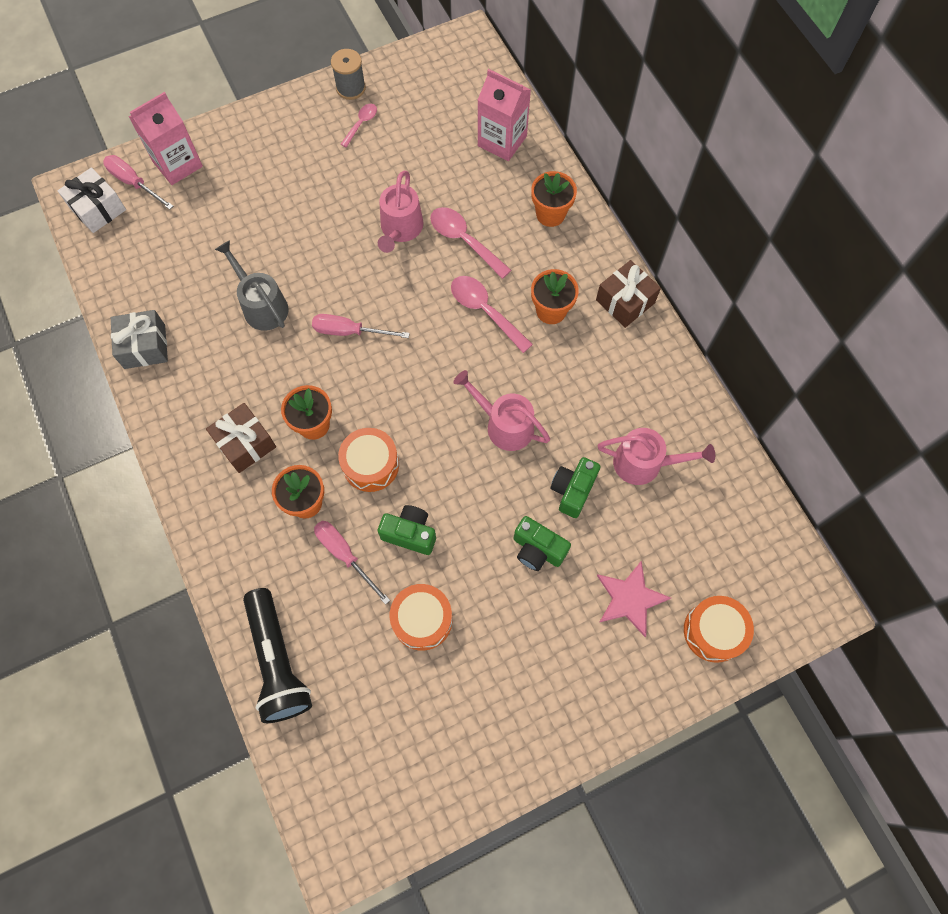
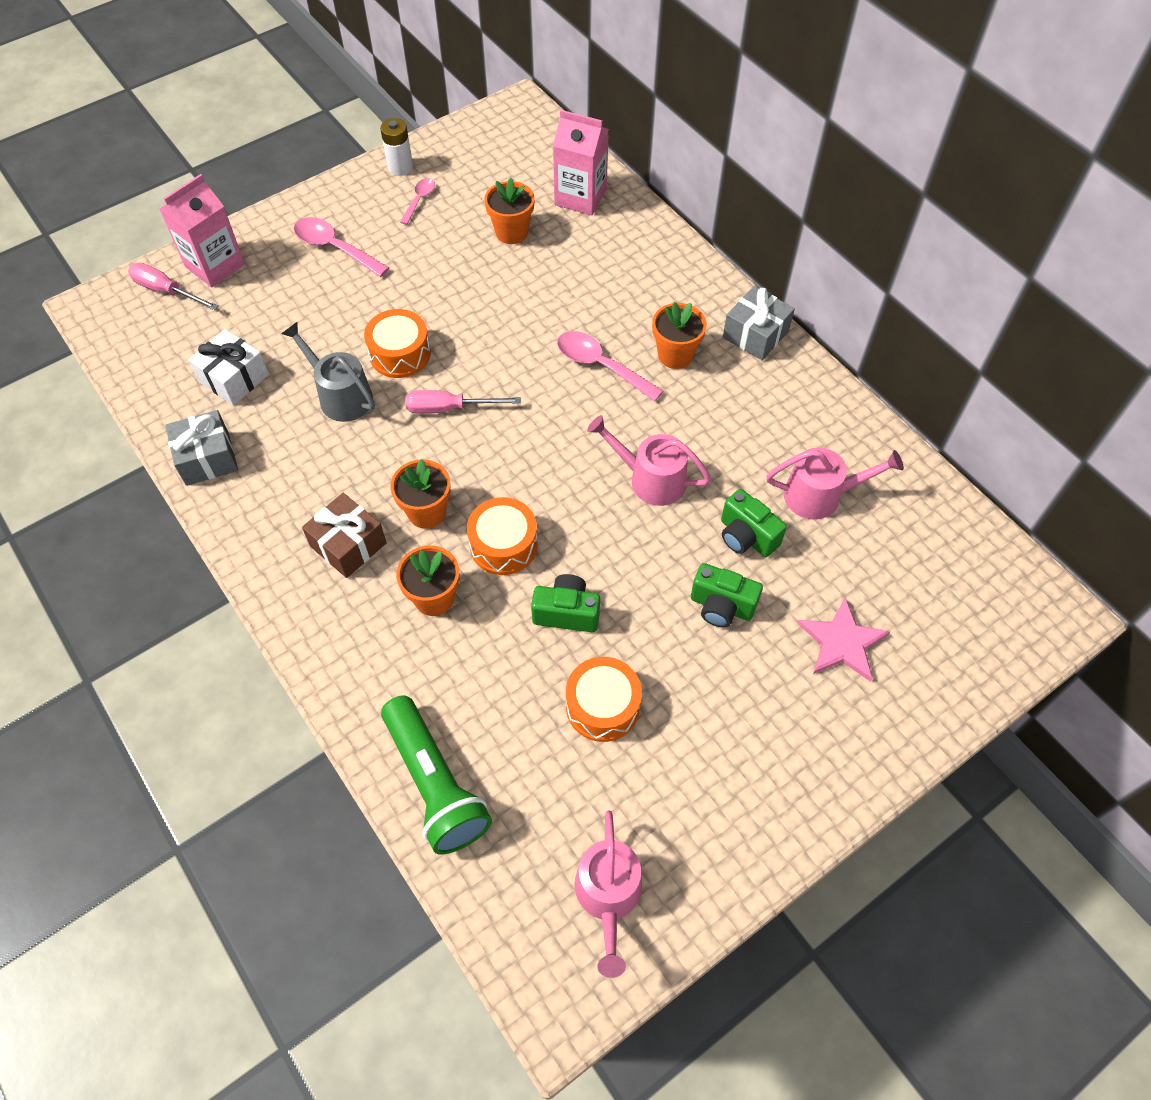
camera: 10 degrees left, 10 degrees down
(98, 209) = (128, 323): white gift -> white gift (234, 378)
(277, 661) = (435, 784): black flashlight -> green flashlight
(345, 555) = (493, 649): pink screwdriver -> none
(351, 88) = (400, 167): grey spool -> white battery
(400, 229) = (486, 297): pink watering can -> pink watering can (608, 896)
(464, 240) = (561, 299): pink spoon -> pink spoon (334, 248)
(550, 214) = (651, 260): orange flower pot -> orange flower pot (511, 232)
(573, 491) = (746, 536): green camera -> green camera turned 60 degrees counterclockwise
(625, 301) = (755, 334): brown gift -> grey gift
(713, 631) = (948, 662): orange drum -> orange drum (400, 354)

